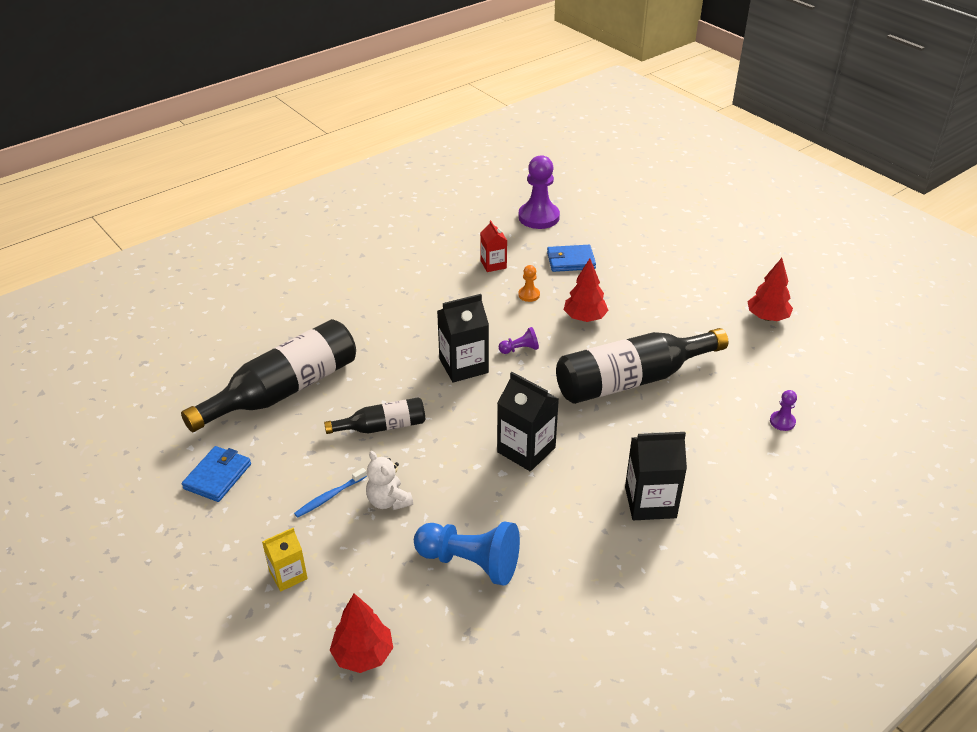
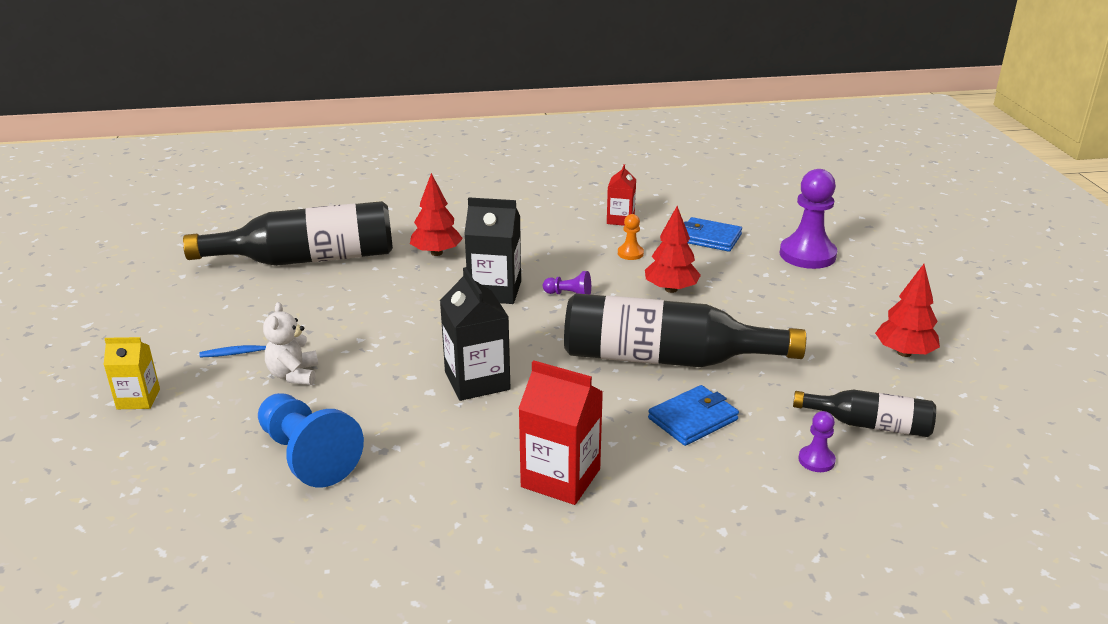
camera: 30 degrees right, 10 degrees down
(217, 476) = (176, 303): blue wallet -> blue wallet (693, 419)
(363, 654) = (119, 491): red tree -> red tree (436, 253)
(382, 427) = (360, 314): black bottle -> black bottle (869, 425)
(538, 217) = (713, 194): purple pawn -> purple pawn (807, 255)
(650, 502) = (560, 478): black carton -> red carton

